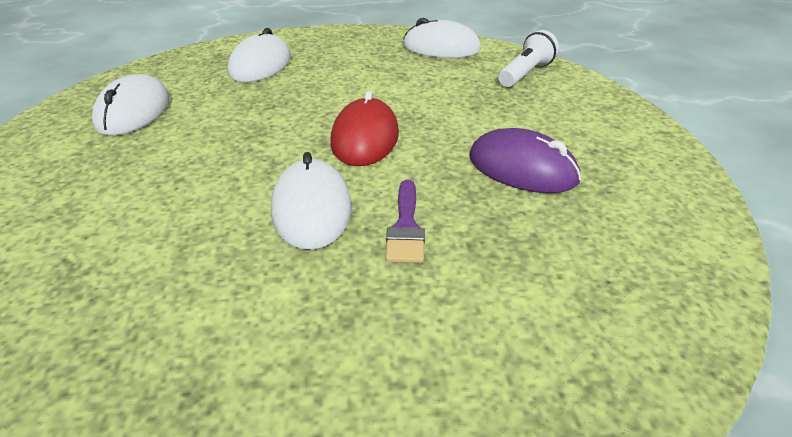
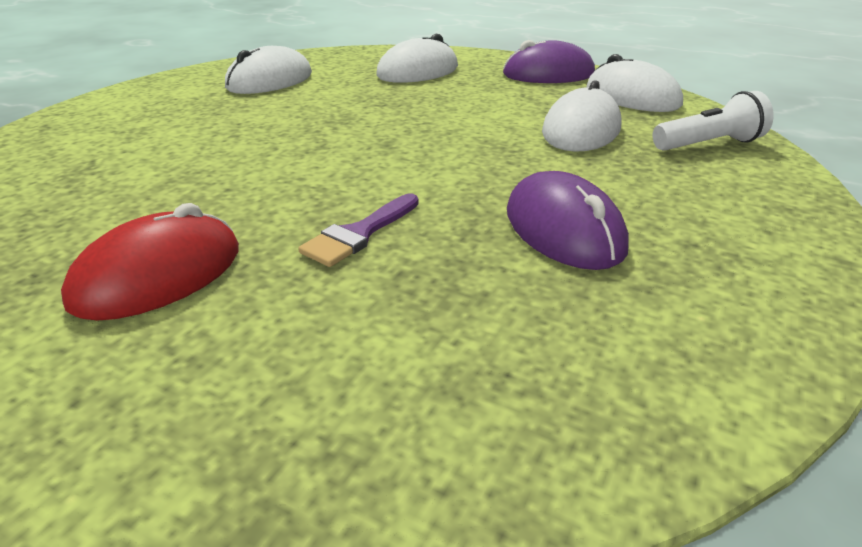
camera: 35 degrees right, 5 degrees down
(312, 209) = (300, 189): white mouse -> white mouse (581, 130)
(363, 42) = (548, 74): none -> purple mouse
(365, 138) = (429, 151): red mouse -> red mouse (158, 275)

